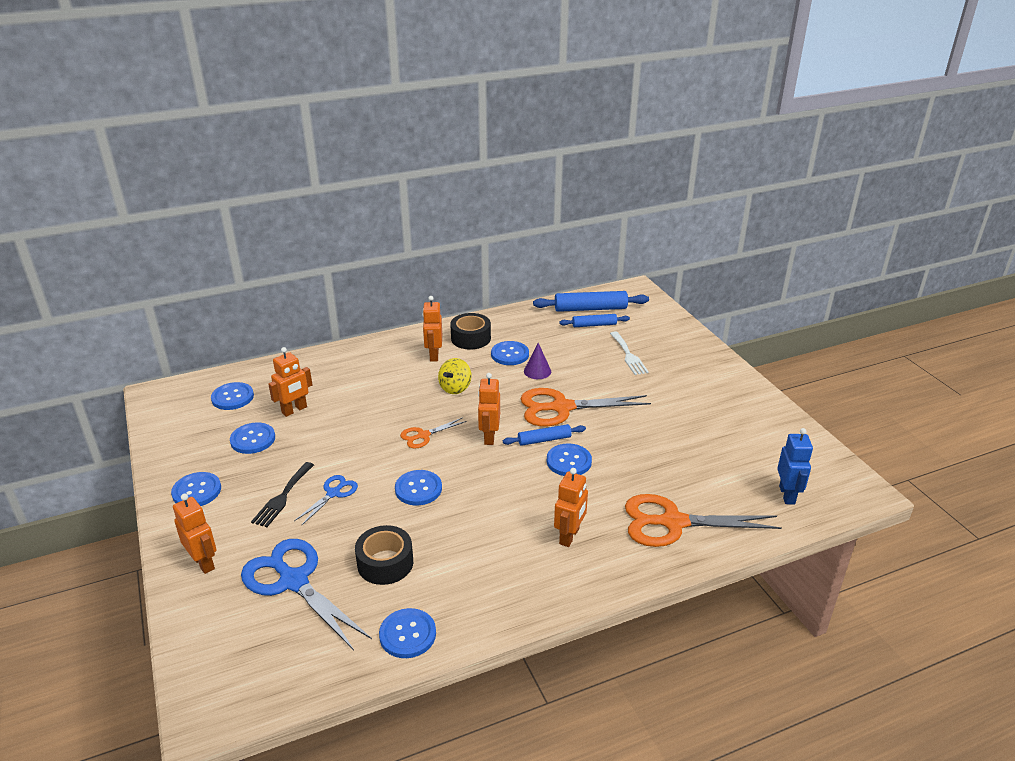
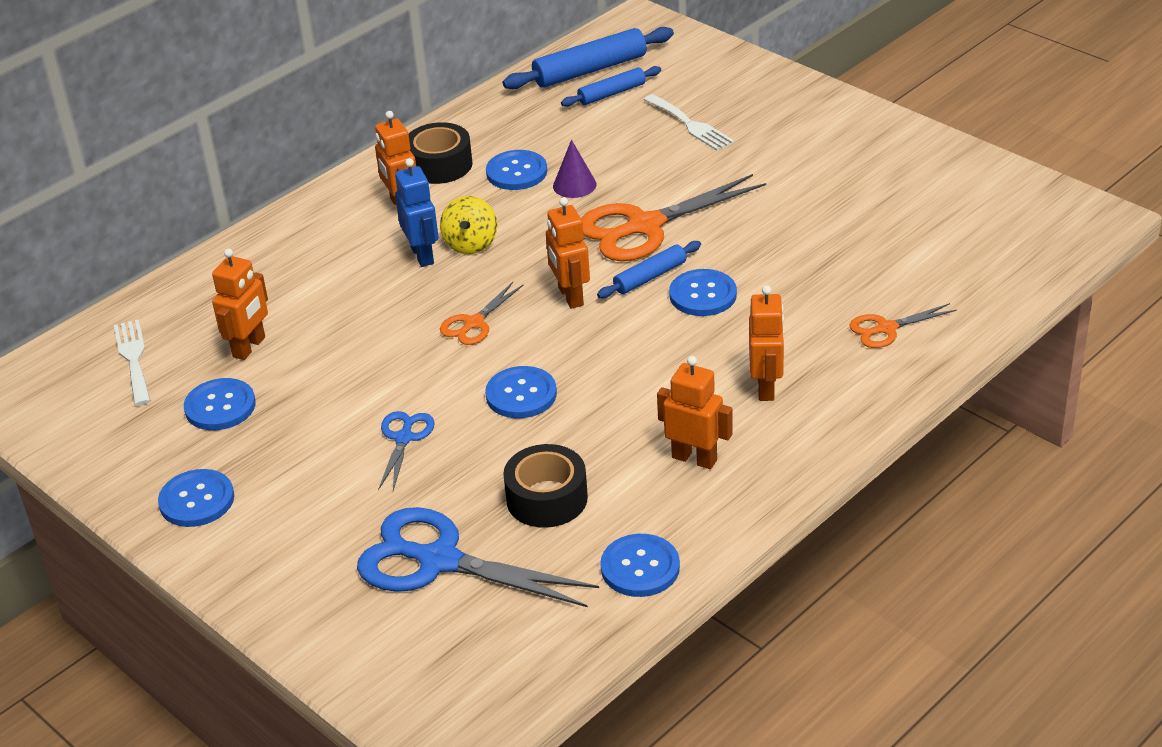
camera: 20 degrees left, 5 degrees up
(204, 562) = (291, 582): orange robot -> orange robot (694, 458)
(232, 397) = (133, 359): blue button -> white fork
(282, 497) = (333, 466): black fork -> none
(673, 522) = (886, 328): orange scissors -> orange scissors, size x0.51
(787, 495) = (1007, 250): blue robot -> blue robot (422, 255)

